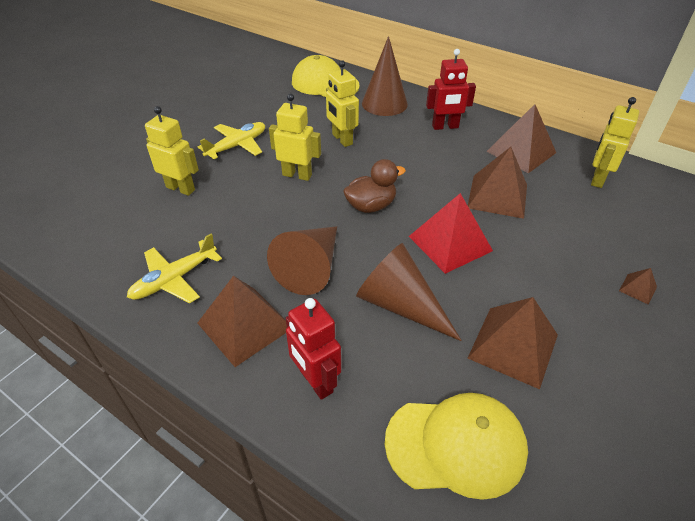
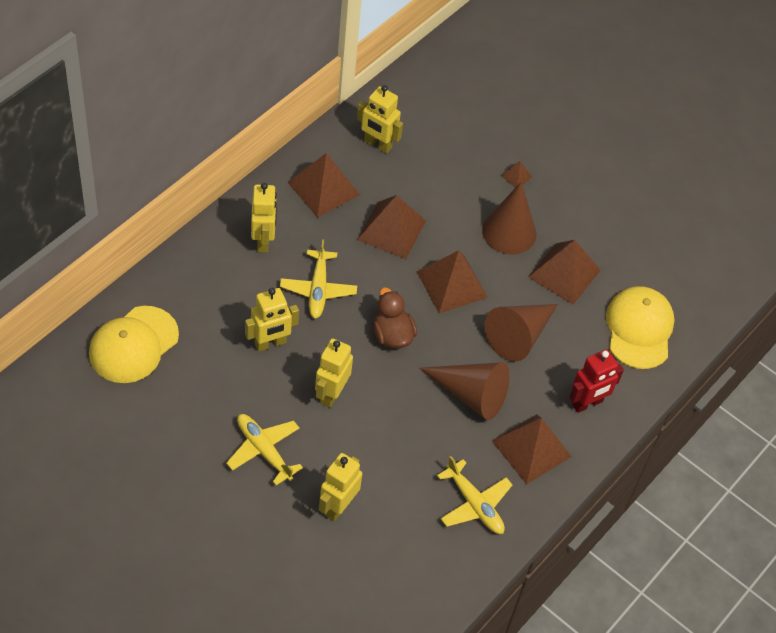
camera: 90 degrees left, 10 degrees up
(384, 103) = (199, 288): brown cone -> brown cone (509, 232)
(407, 158) = (318, 289): none -> yellow plane
(445, 127) = (263, 240): red robot -> yellow robot
(450, 243) = (452, 284): red pyramid -> brown pyramid

